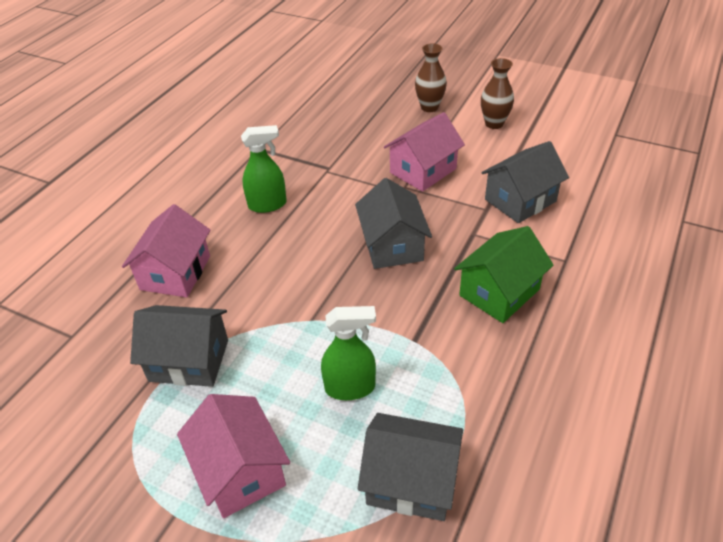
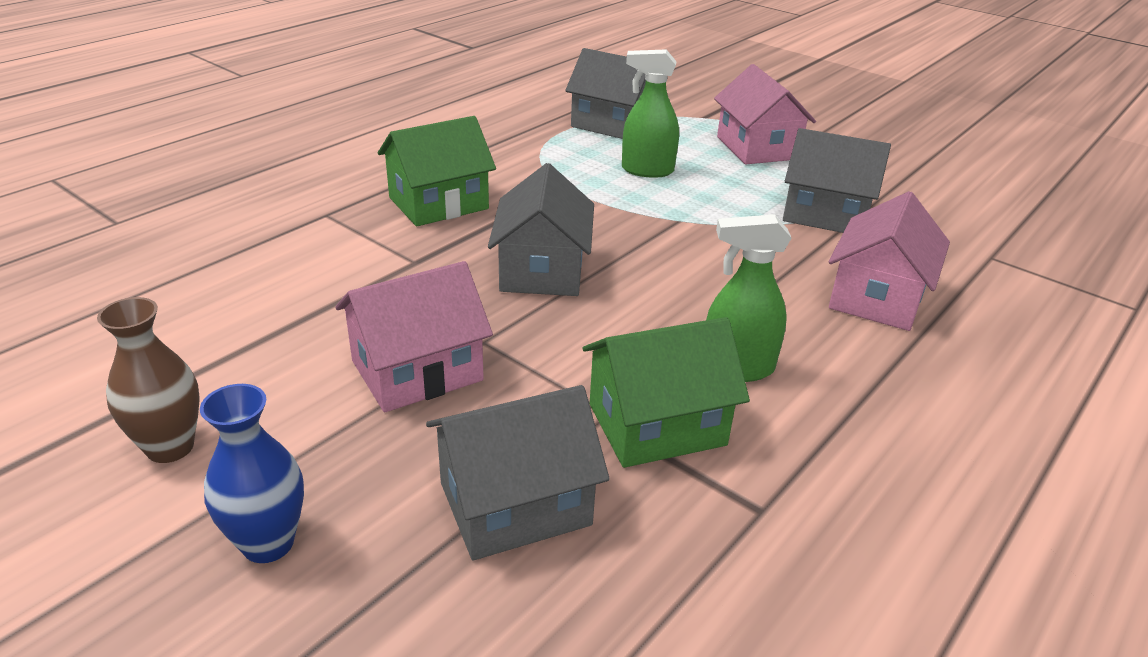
camera: 170 degrees left, 10 degrees down
(304, 170) = (657, 424): none -> green house
(429, 107) = (268, 543): brown vase -> blue vase
(520, 200) = (300, 288): grey house -> grey house (515, 504)

